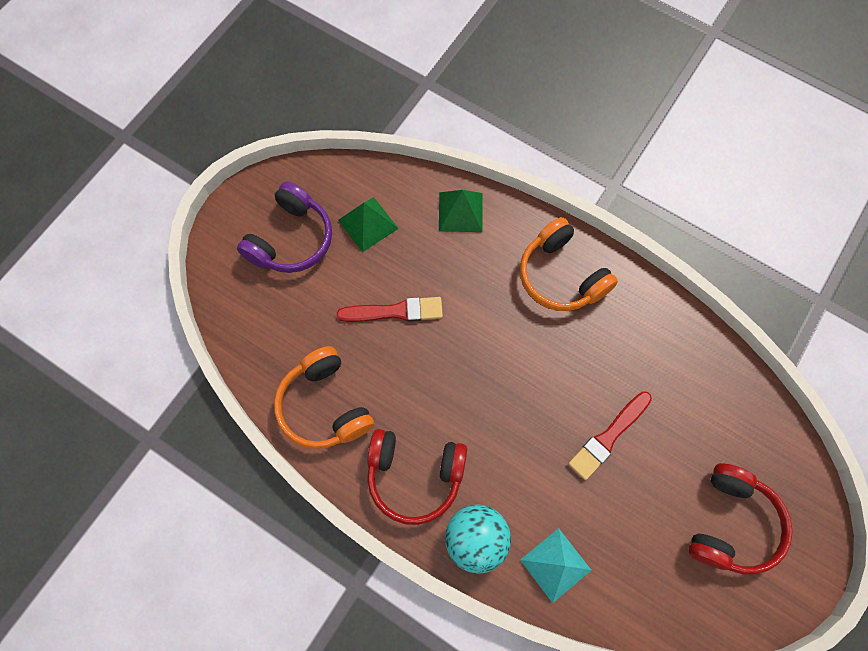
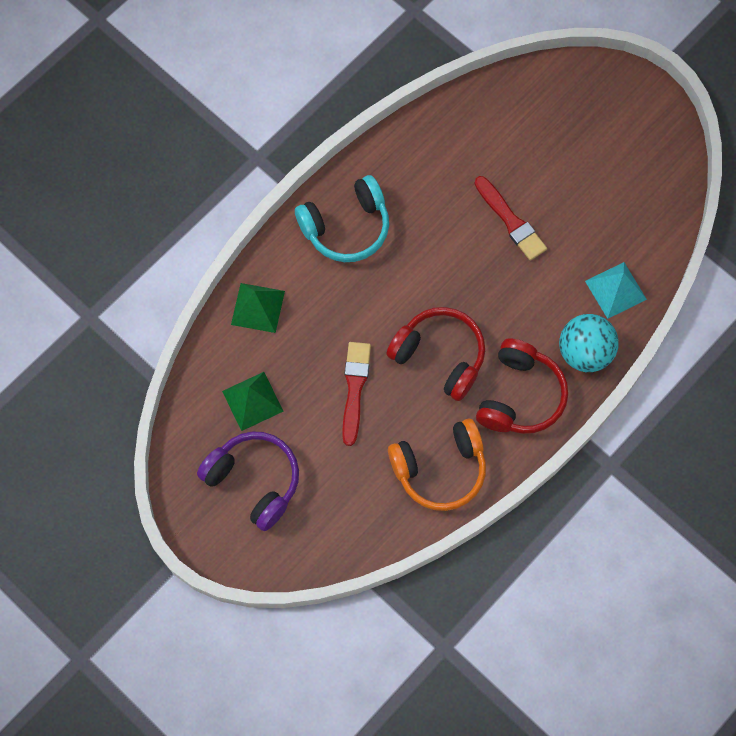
camera: 80 degrees left, 0 degrees up
(560, 276) = (346, 227): orange headphones -> turquoise headphones
(731, 524) = (601, 141): red headphones -> red headphones (440, 356)

